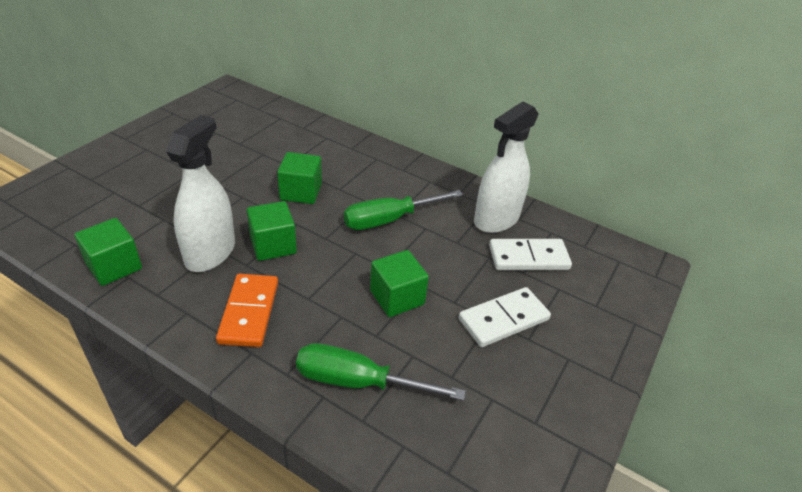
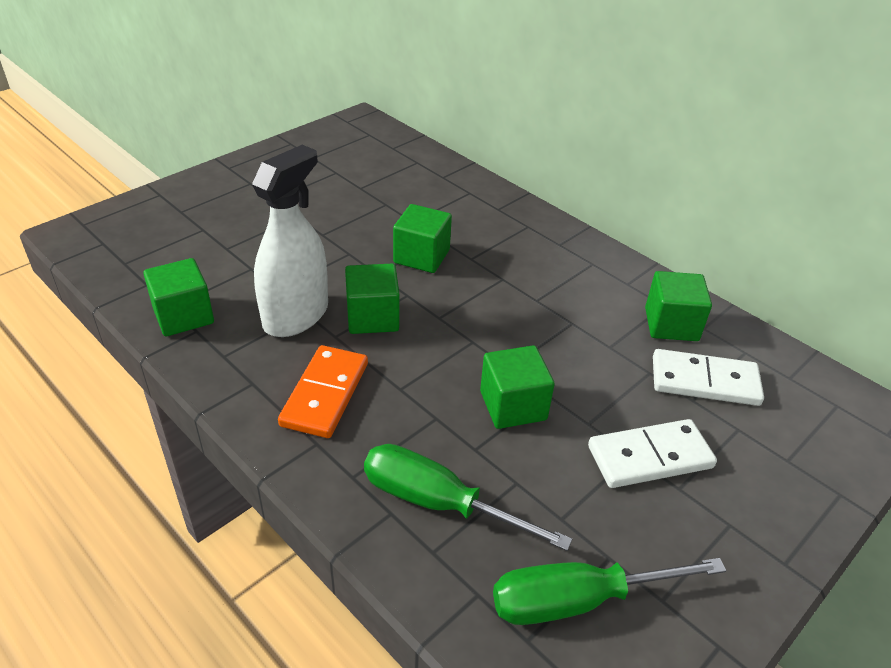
camera: 15 degrees right, 0 degrees up
(390, 219) = (527, 305): green screwdriver -> green screwdriver (579, 600)
(496, 219) = (671, 324): white spray bottle -> green cube

